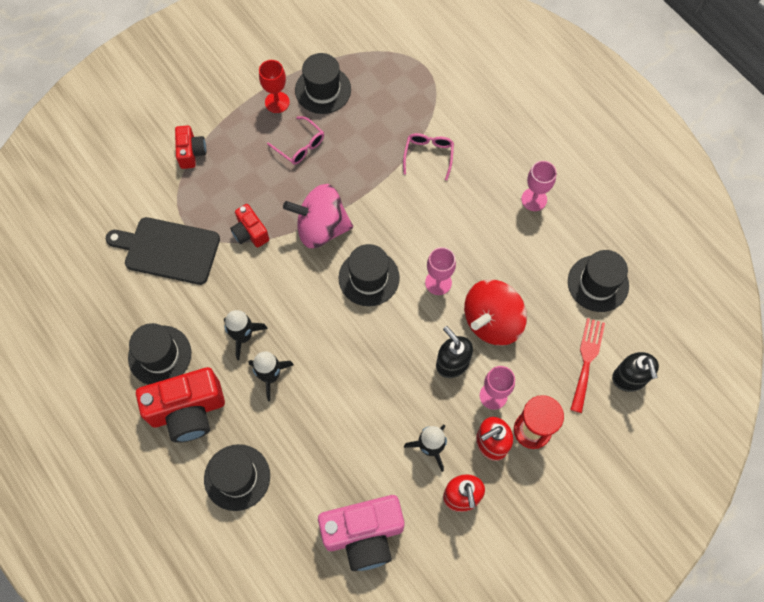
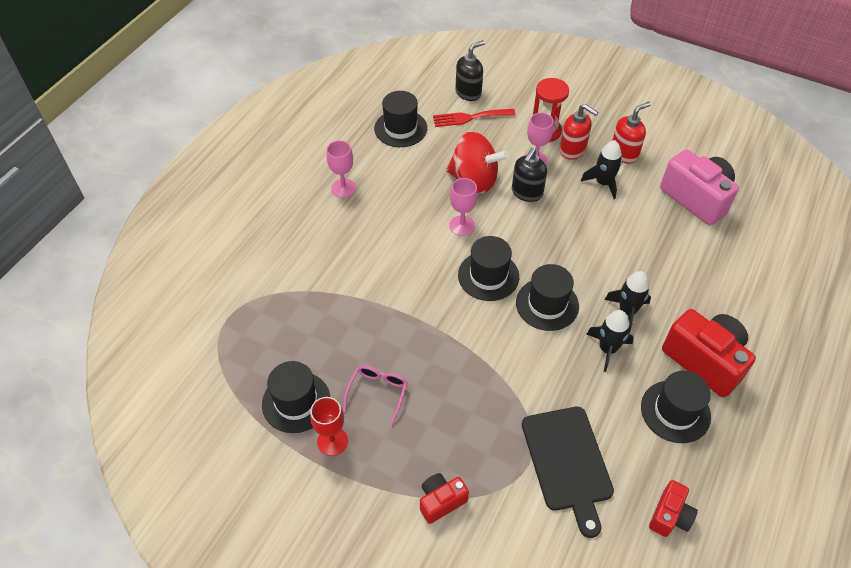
camera: 115 degrees left, 15 degrees down
(237, 477) = (725, 297): black hat -> black hat (547, 304)
(250, 233) = (502, 393): red camera -> red camera (669, 516)
(321, 228) = (461, 333): pink spinning top -> none
(428, 155) = (334, 278): pink glasses -> none

